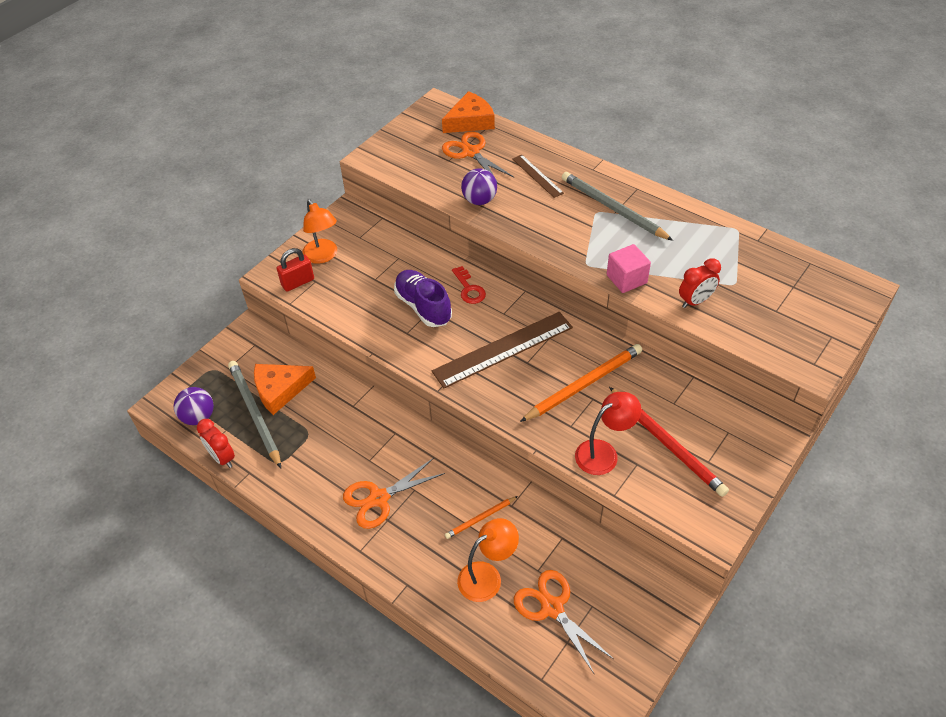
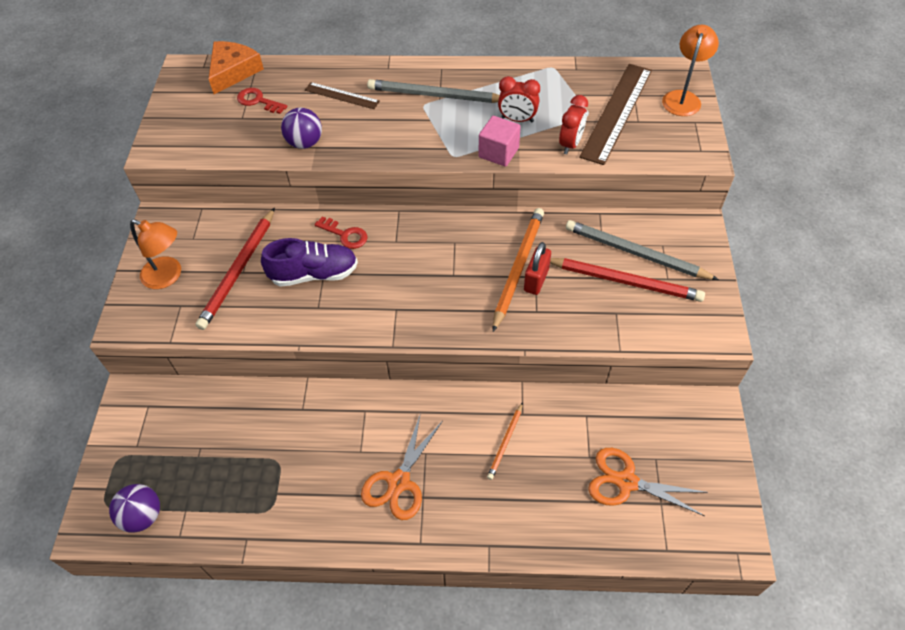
camera: 35 degrees left, 5 degrees up
(222, 458) = (204, 541): red clock -> red clock (517, 119)
(254, 413) = (204, 476): grey pencil -> grey pencil (635, 253)
(280, 390) = (213, 436): orange cheese -> none
(298, 282) = (161, 316): red padlock -> red padlock (536, 280)
(372, 277) = (238, 271): none -> red pencil
(423, 307) = (314, 274): purple shoe -> purple shoe turned 150 degrees clockwise
(471, 152) = (258, 101): orange scissors -> red key
(487, 576) = (552, 490): orange lamp -> orange lamp (683, 98)
(503, 349) = (422, 274): brown ruler -> brown ruler (617, 112)
(604, 453) = (582, 319): red lamp -> none

